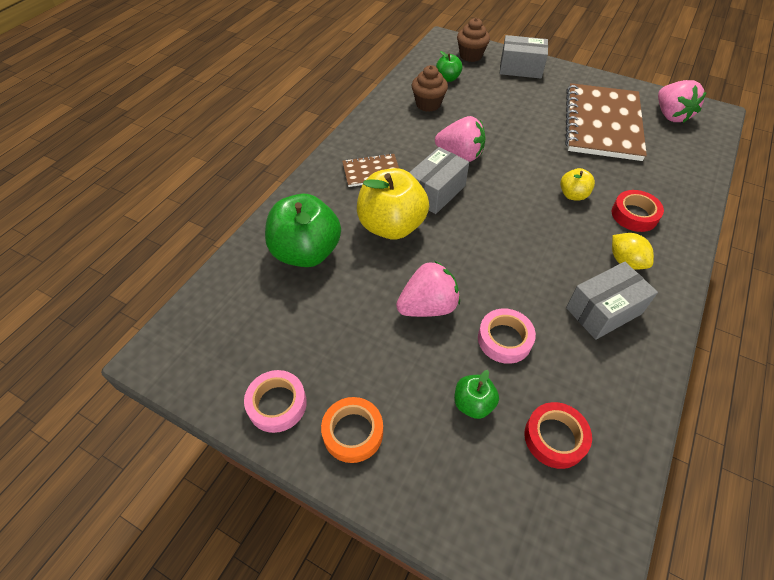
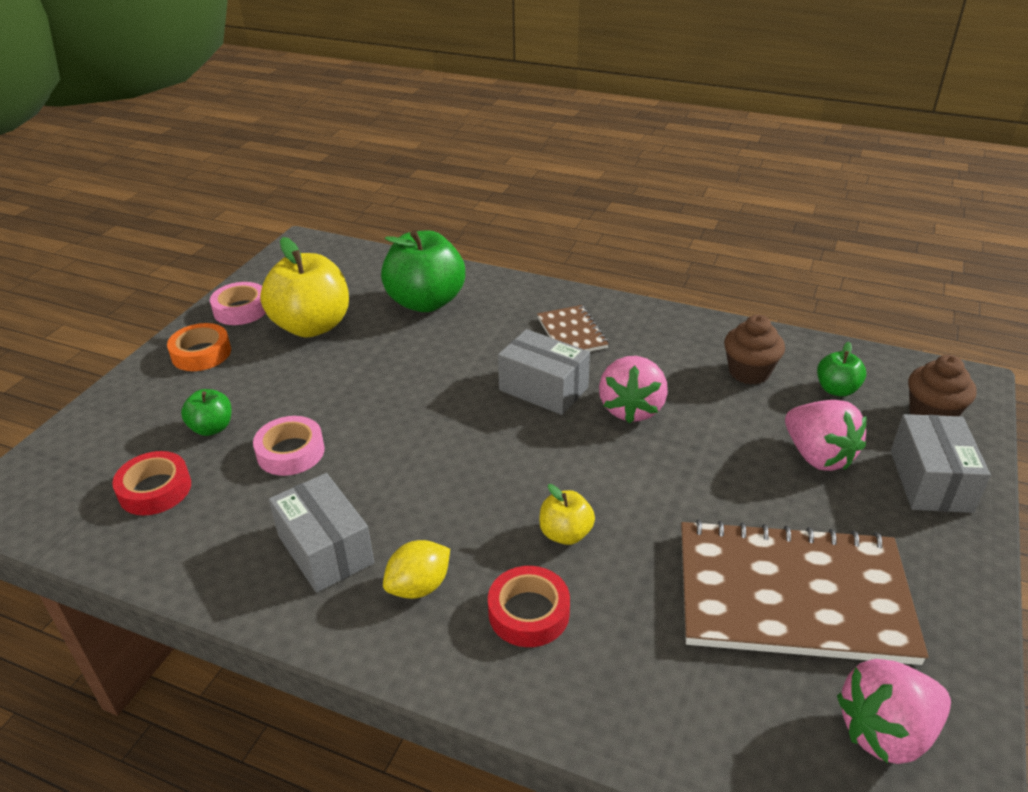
camera: 85 degrees right, 15 degrees down
(391, 226) = (473, 356): yellow apple -> yellow apple (312, 326)
(428, 306) = (344, 391): pink strawberry -> pink strawberry (818, 456)

